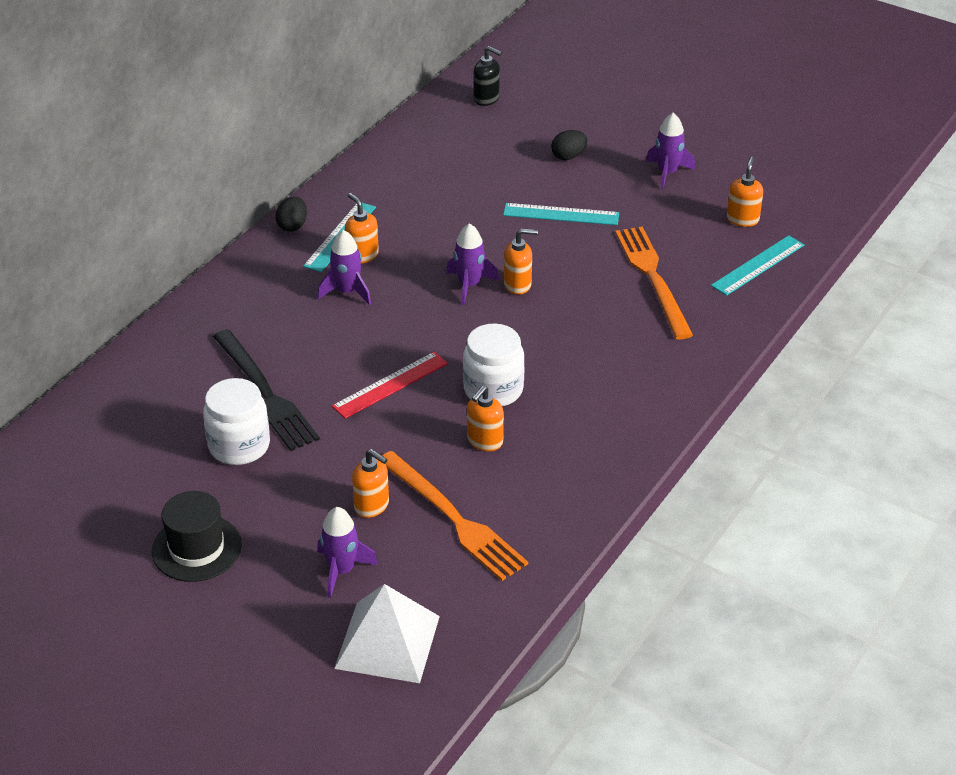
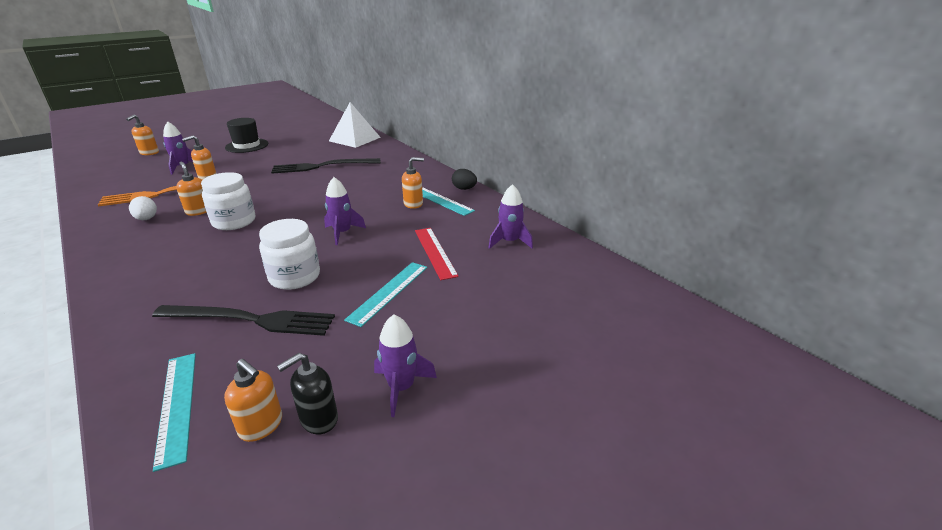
camera: 110 degrees right, 10 degrees down
(239, 446) = (294, 158): white jar -> white jar (295, 277)
(347, 292) = (381, 195): purple rocket -> purple rocket (509, 242)
(387, 642) = (127, 170): white pyramid -> white pyramid (354, 139)
(390, 385) = (284, 194): red ruler -> red ruler (435, 252)
(486, 99) = (607, 293): black soap dispenser -> black soap dispenser (318, 419)
(518, 285) = (321, 251): orange soap dispenser -> orange soap dispenser (149, 153)
(532, 479) = (147, 219): none -> white egg
(568, 156) = (478, 320): black egg -> none
(652, 278) = (250, 320): orange fork -> black fork

